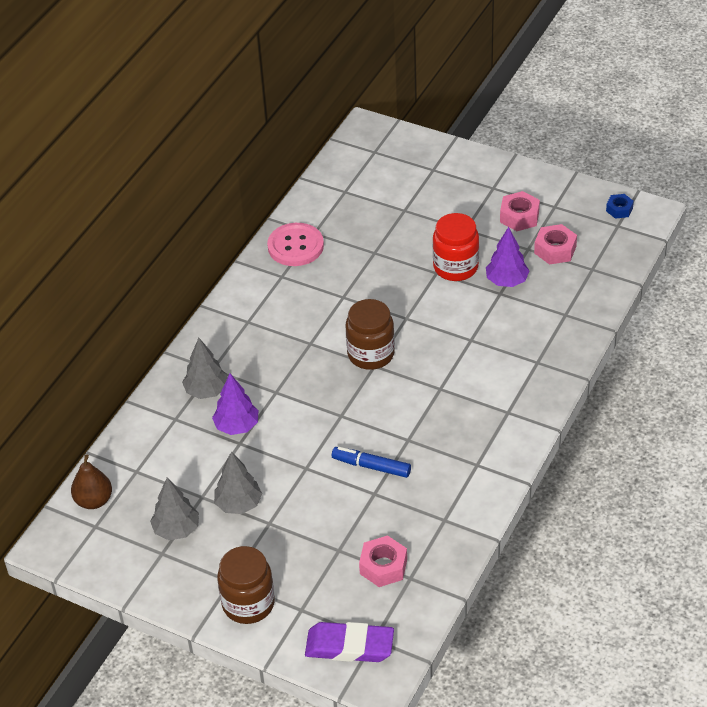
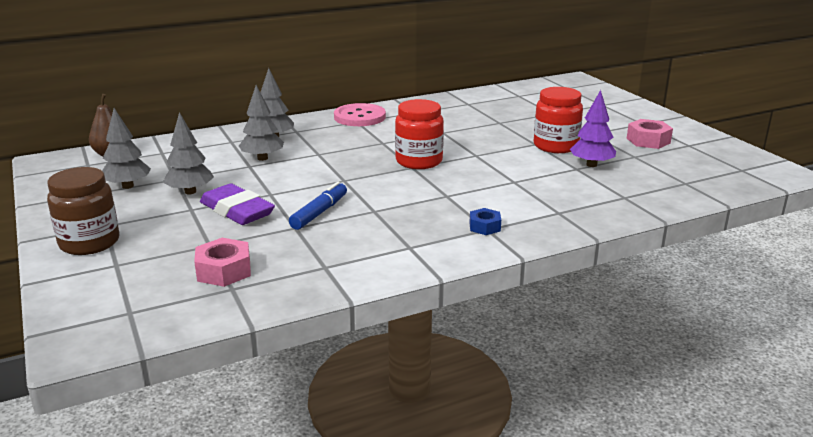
camera: 35 degrees right, 20 degrees down
(237, 426) = (262, 158): purple tree -> grey tree
(295, 246) = (445, 104): pink button -> pink button (359, 117)
(349, 646) = (103, 306): purple eraser -> purple eraser (237, 210)
(371, 354) = (419, 161): brown jar -> red jar
(371, 466) = (319, 212): blue marker -> blue marker turned 60 degrees clockwise
(555, 250) = (660, 164): pink nut -> none
(619, 209) = (753, 163): blue nut -> blue nut (484, 227)

